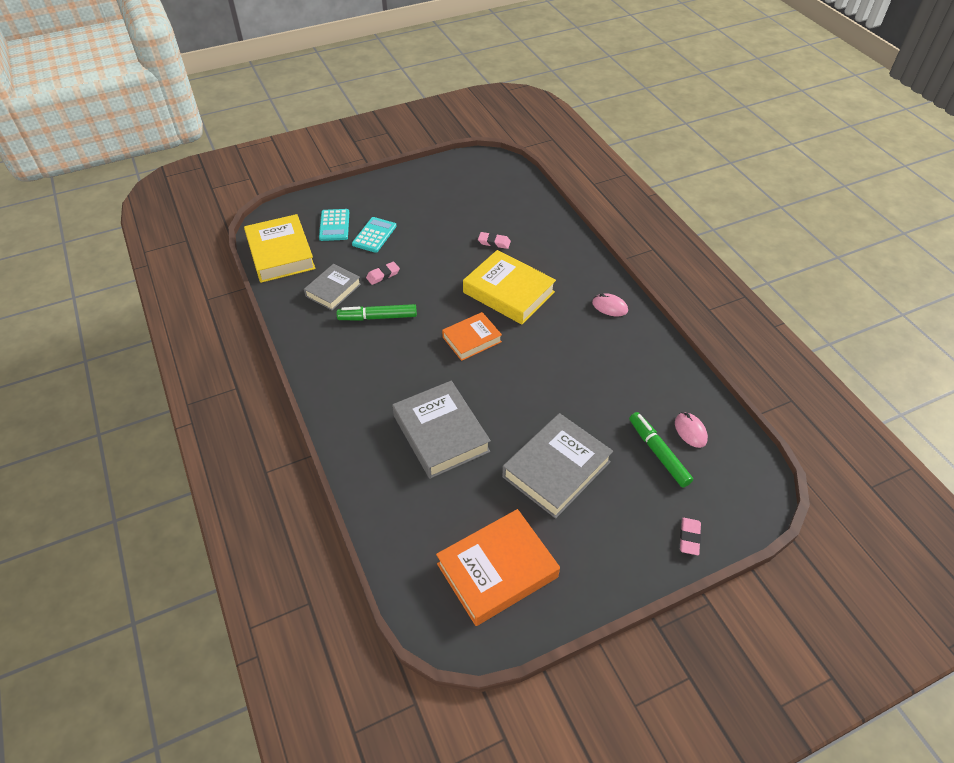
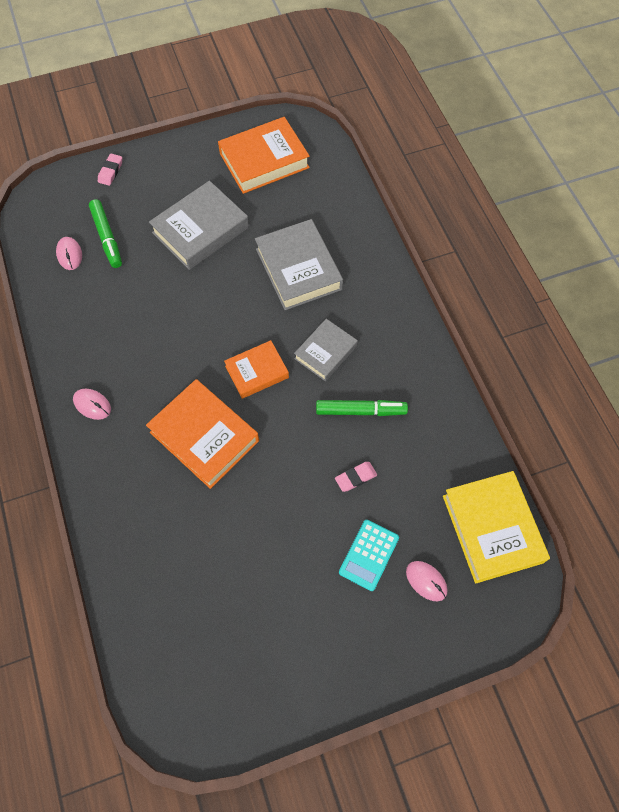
camera: 175 degrees left, 15 degrees up
(333, 290) = (416, 457): grey book -> grey book (325, 352)
(334, 225) = (426, 581): turquoise calculator -> pink mouse
(494, 242) = (207, 526): pink eraser -> none
(508, 292) = (204, 436): yellow book -> orange book

